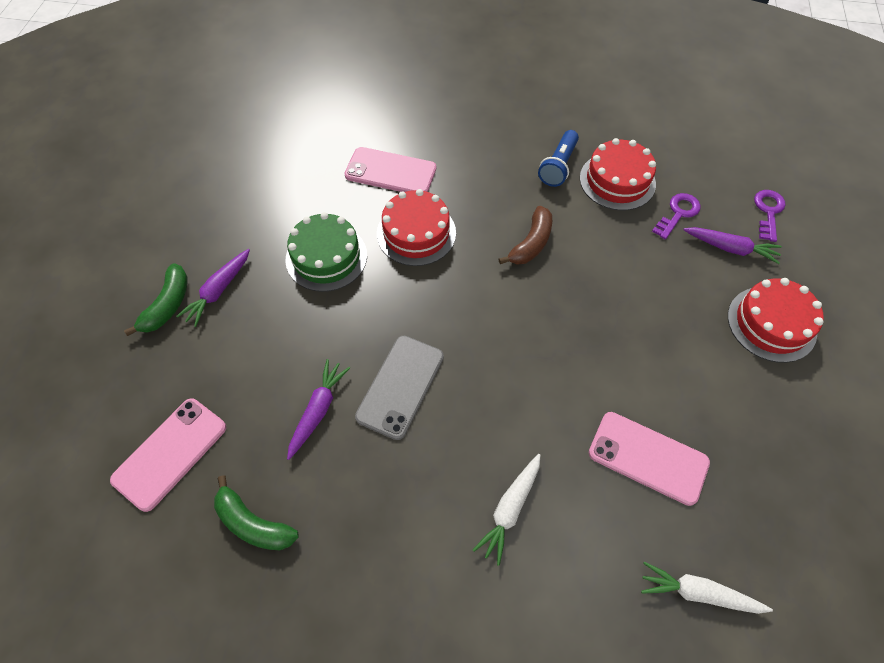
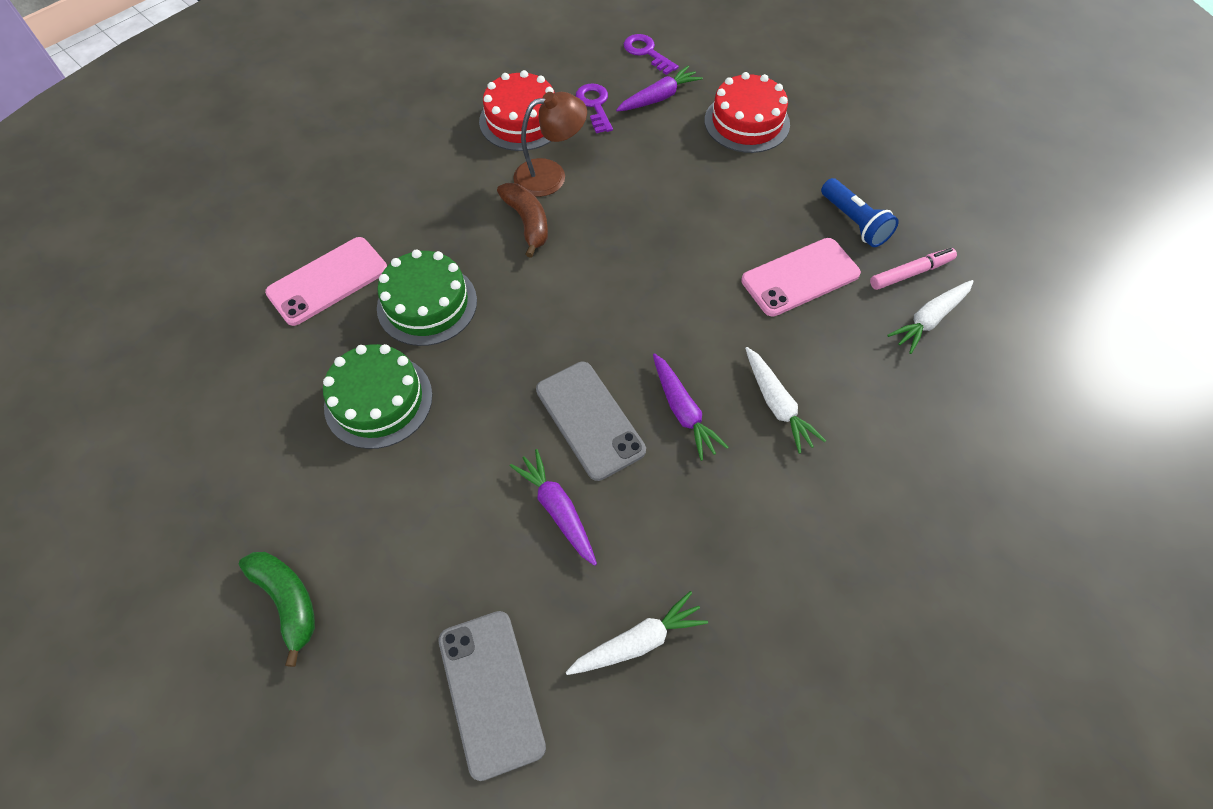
camera: 55 degrees left, 0 degrees up
(170, 453) = (491, 692): pink phone -> grey phone
(219, 291) = (320, 533): purple carrot -> purple carrot (683, 411)
(253, 523) = (637, 641): green banana -> white carrot
(416, 233) = (427, 304): red cake -> green cake
(558, 166) = (463, 149): blue flashlight -> blue flashlight (854, 222)
(585, 229) = (551, 175): none -> brown lamp
(735, 549) = (911, 273): none -> pink marker

